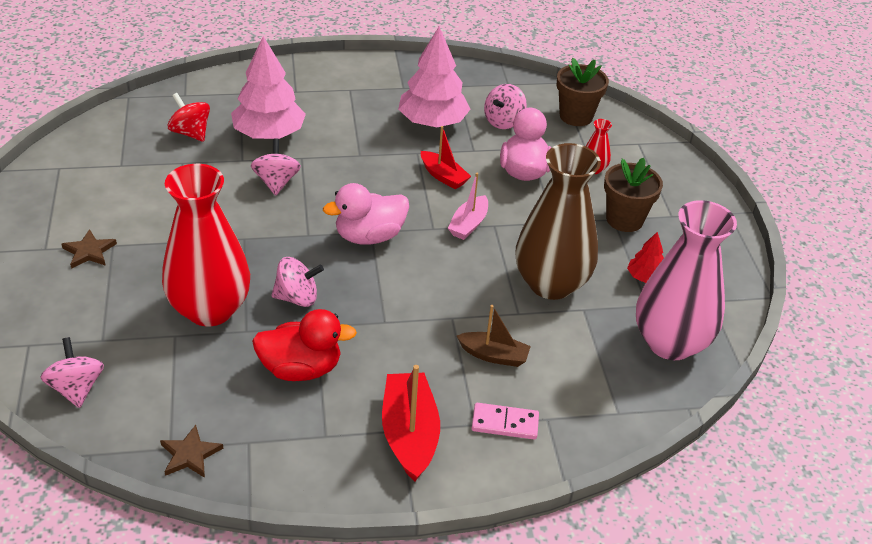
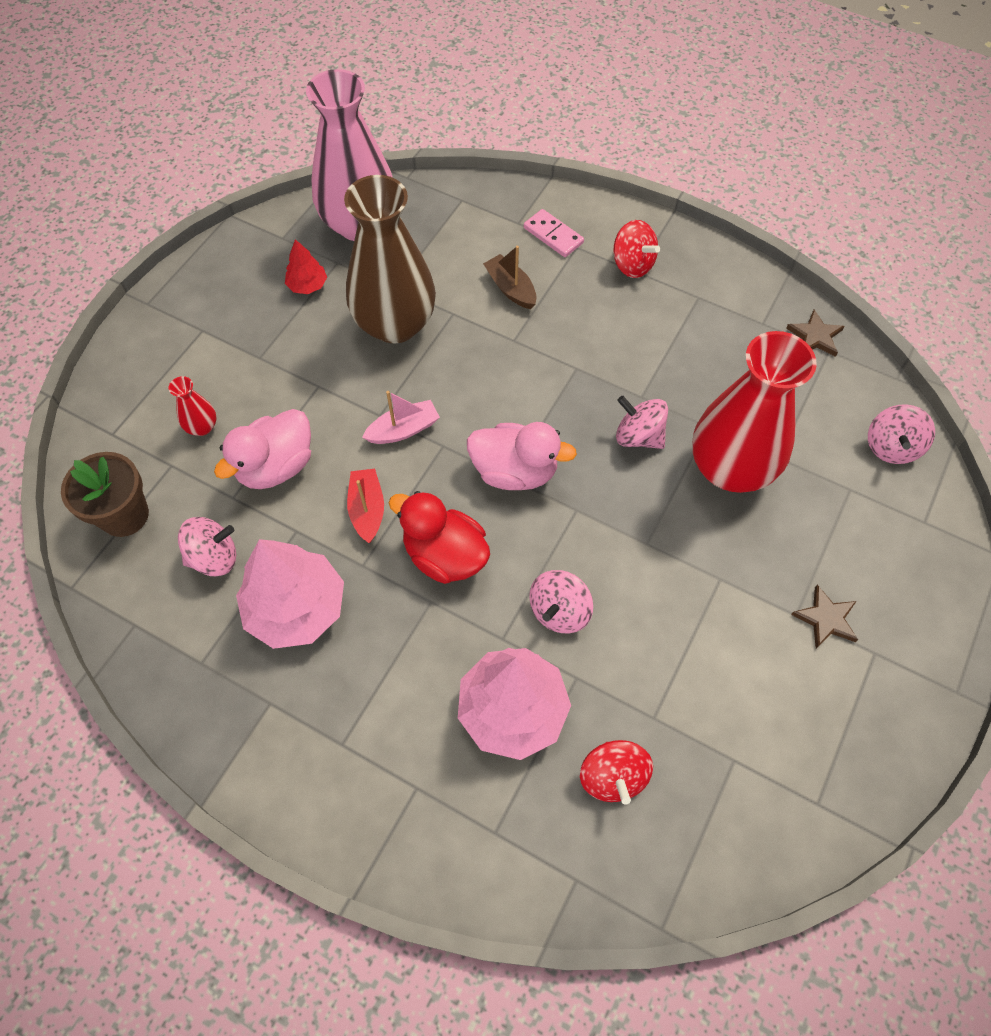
camera: 140 degrees left, 20 degrees up
(301, 369) = (681, 362): red duck -> red duck (445, 555)
(409, 434) = (632, 264): red boat -> red spinning top
(624, 219) = (250, 350): brown flower pot -> none

